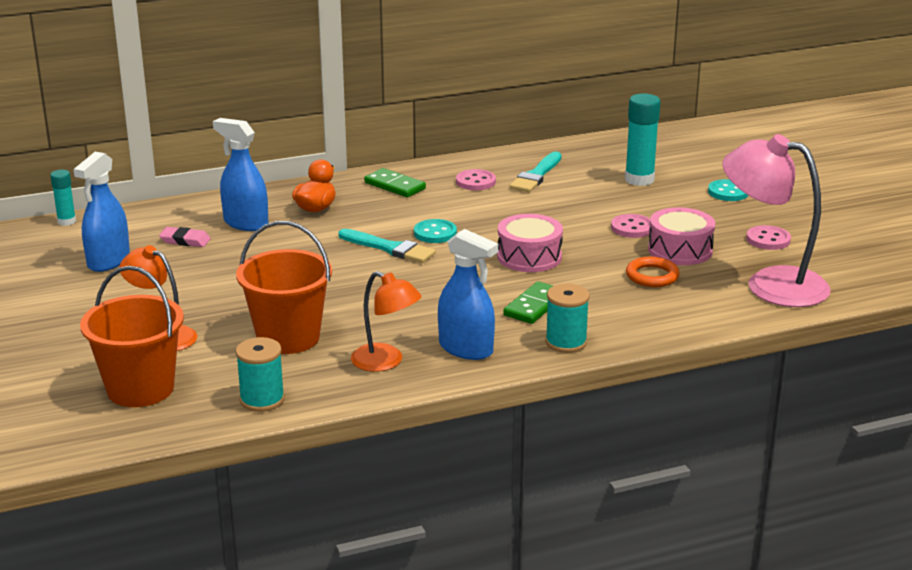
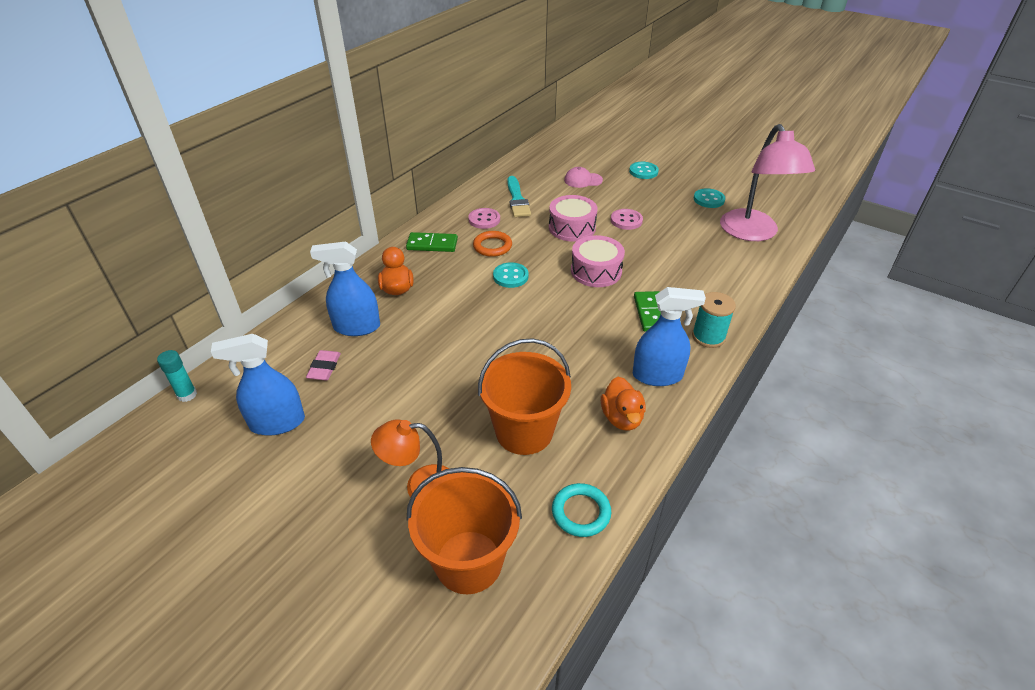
camera: 35 degrees left, 15 degrees up
(108, 261) = (277, 423): blue spray bottle -> blue spray bottle turned 90 degrees clockwise
(185, 240) = (324, 368): pink eraser -> pink eraser turned 60 degrees counterclockwise
(262, 400) = (581, 512): turquoise spool -> turquoise ring
(386, 362) = (621, 418): orange lamp -> orange duck
(390, 248) = (495, 304): turquoise brush -> none
(639, 179) = (583, 180): turquoise glue stick -> pink cap
(652, 276) = (685, 255): orange ring -> orange ring (492, 246)
(680, 250) = (674, 227): pink drum -> pink drum (572, 228)
(768, 239) = (709, 199): pink button -> turquoise button
(770, 284) = (753, 233): pink lamp -> pink lamp turned 90 degrees counterclockwise

